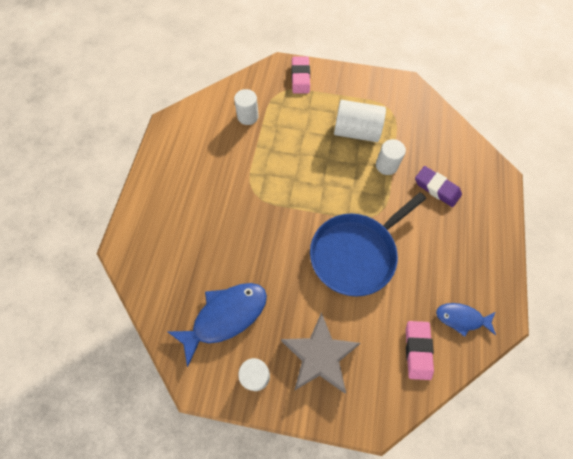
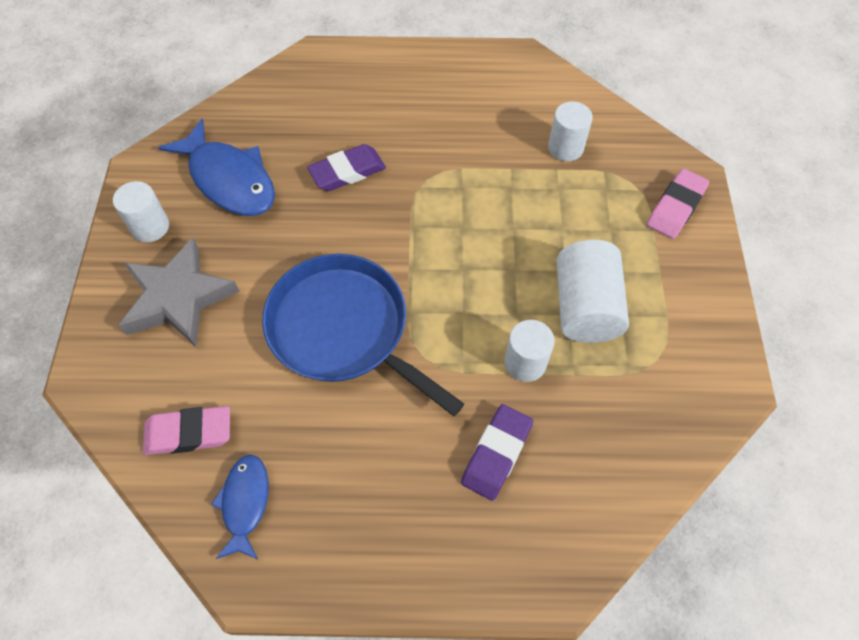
camera: 80 degrees right, 5 degrees down
(237, 238) = (347, 172): none -> purple eraser
(300, 77) = (676, 207): pink eraser -> pink eraser turned 45 degrees counterclockwise

